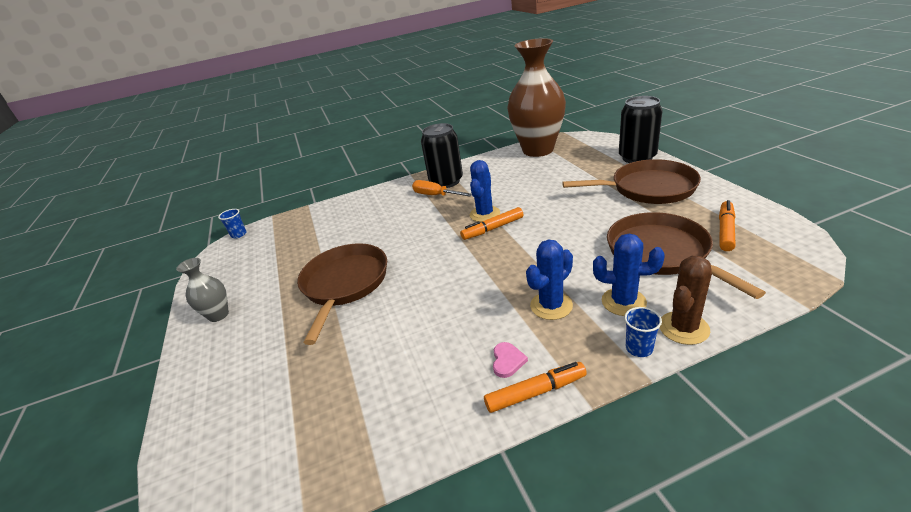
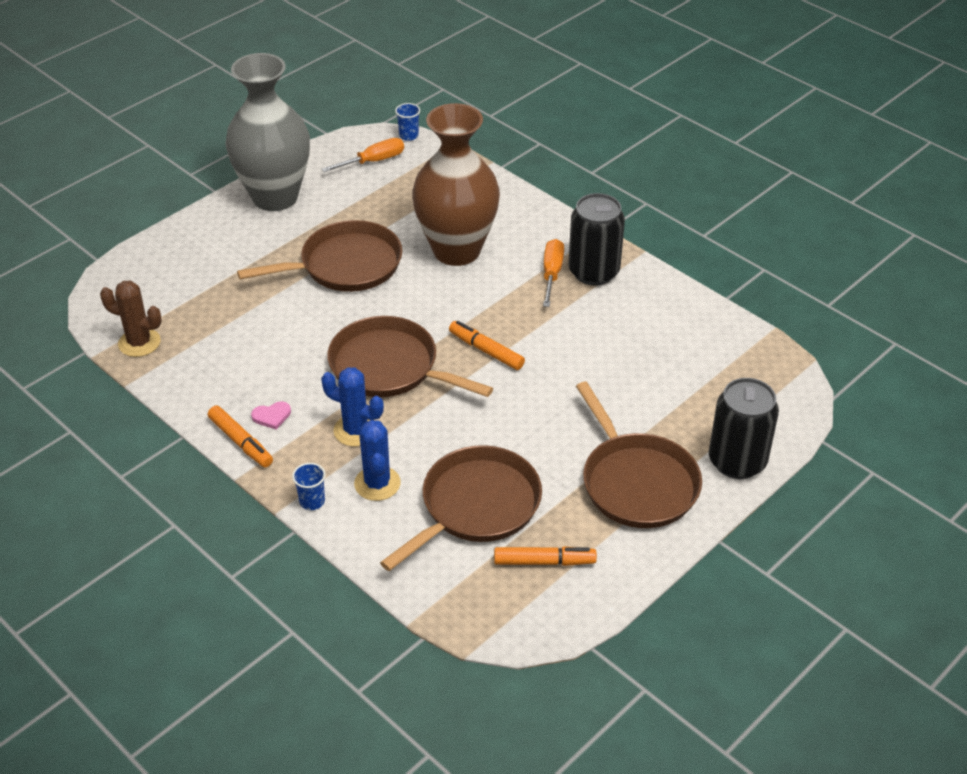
camera: 60 degrees right, 10 degrees up
(218, 315) = (275, 197): grey vase -> grey vase, size x2.28
(244, 254) = (374, 161): none -> orange screwdriver
(482, 276) = (389, 367): none -> brown pan
(484, 214) = (518, 334): blue cactus -> none
(538, 150) = (729, 344): brown vase -> brown vase (456, 250)
(683, 328) = (349, 530): brown cactus -> brown cactus (139, 343)

